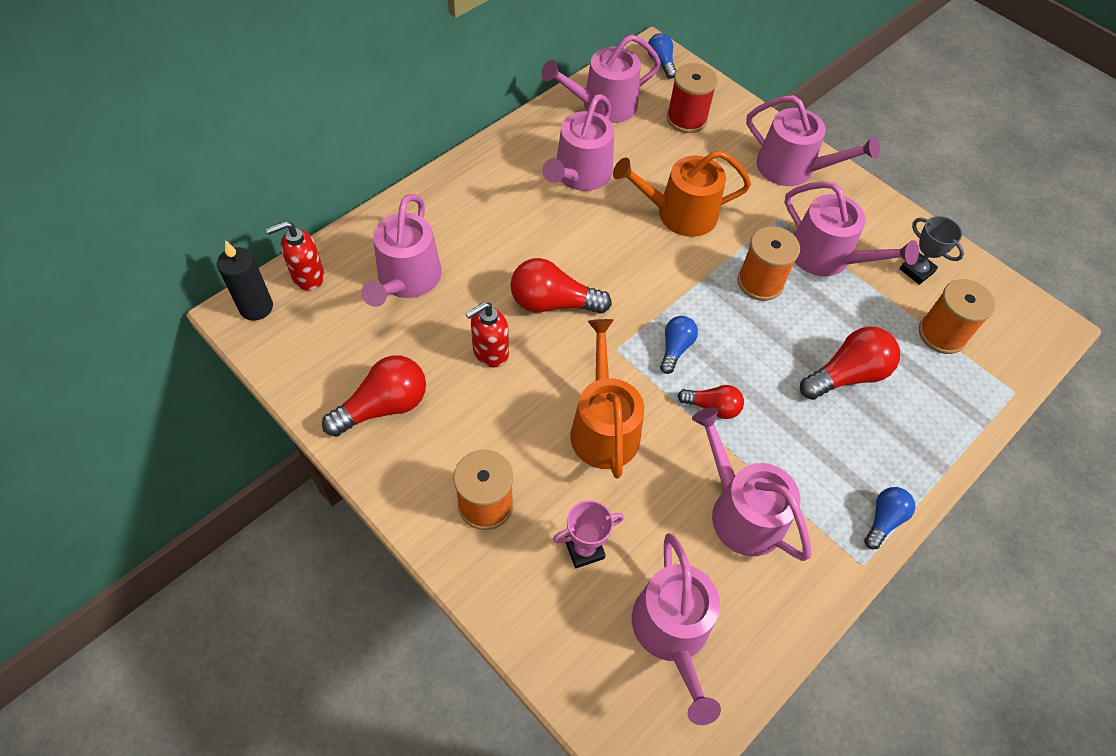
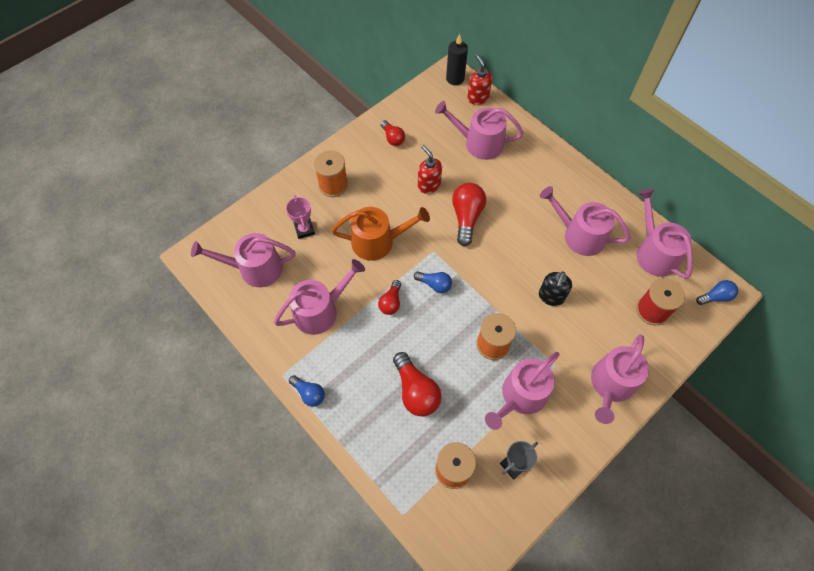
camera: 95 degrees right, 5 degrees up
(383, 406) = (392, 138): red light bulb -> red light bulb, size x0.60
(679, 214) = (551, 297): orange watering can -> black soap dispenser

